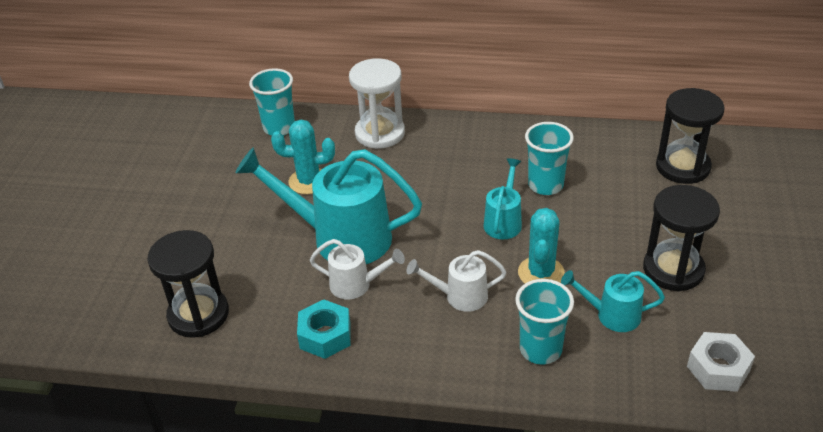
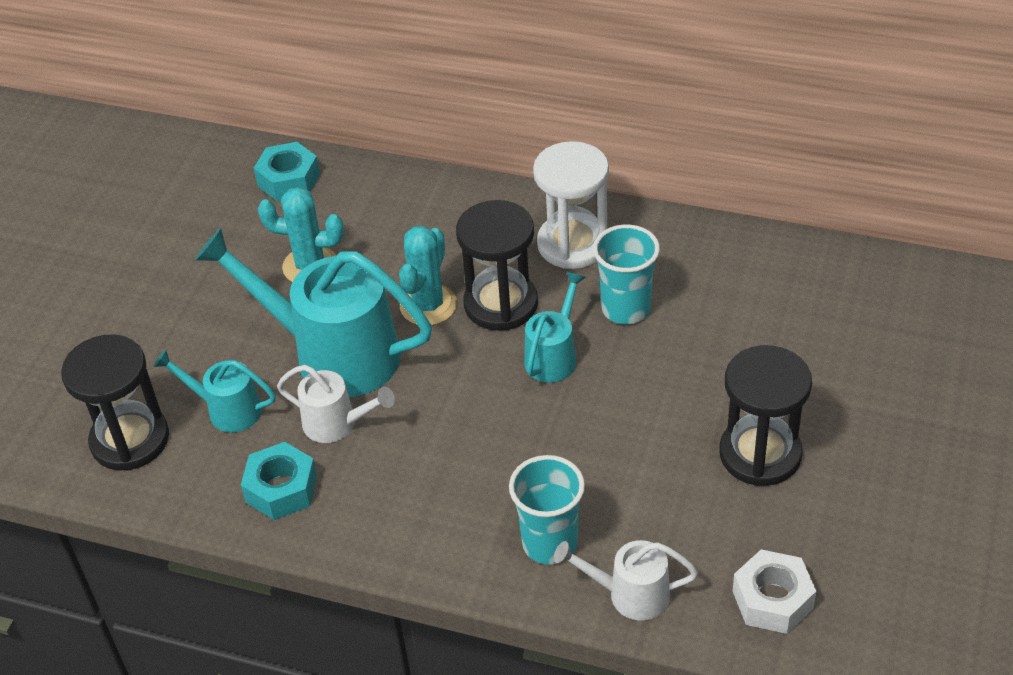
camera: 10 degrees right, 5 degrees up
(279, 128) = (288, 180): turquoise cup -> turquoise nut
(380, 133) = (422, 204): white hourglass -> white hourglass (573, 244)
(459, 296) = (465, 457): white watering can -> white watering can (629, 594)
(541, 273) = (581, 437): turquoise cactus -> turquoise cactus (428, 305)
(611, 315) = (656, 508): turquoise watering can -> turquoise watering can (226, 409)
(682, 167) = (824, 303): black hourglass -> black hourglass (501, 304)

